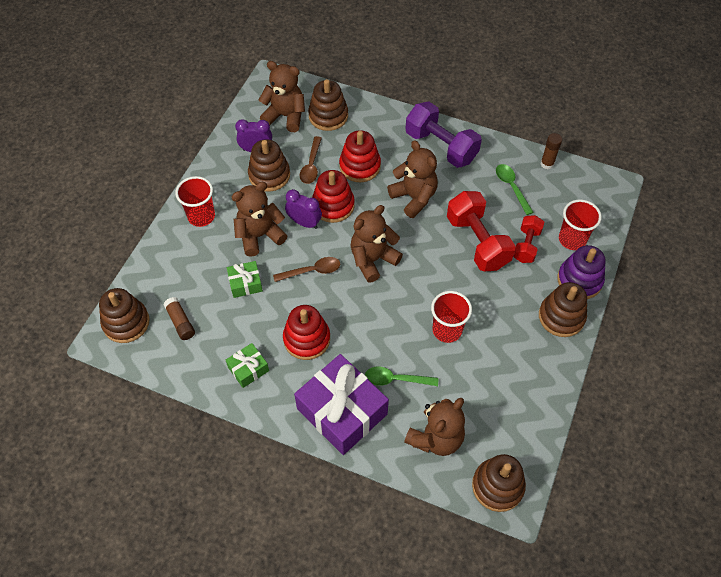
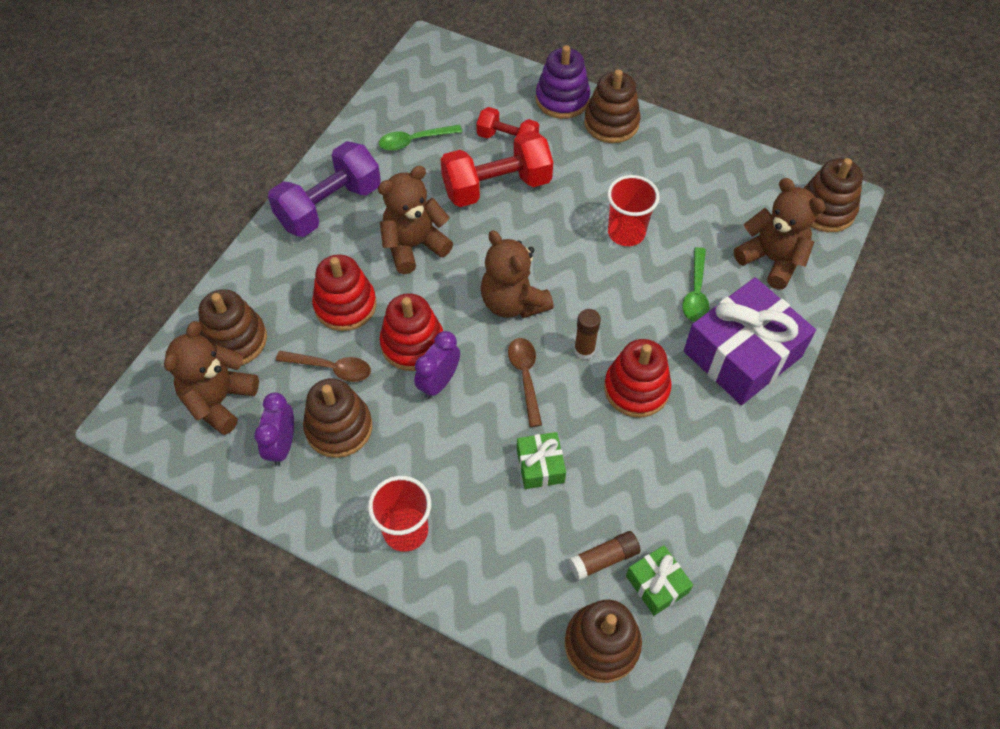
camera: 85 degrees left, 0 degrees up
(248, 369) = (683, 464): green gift -> green gift (656, 584)
(259, 235) = (455, 444): brown teddy bear -> none
(547, 164) = (383, 101): brown glue stick -> brown glue stick (584, 350)
(572, 239) = (503, 96): red cup -> none

